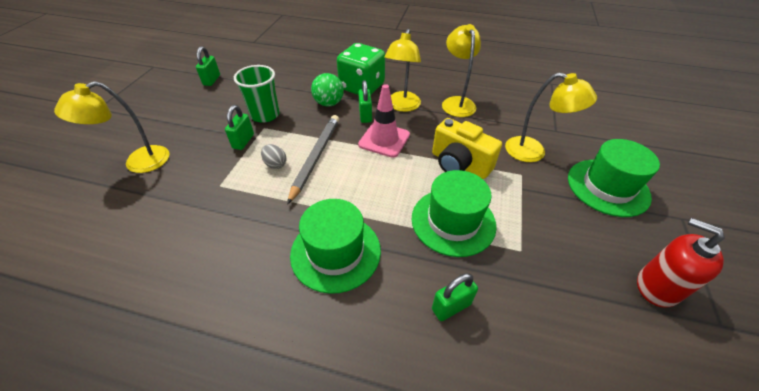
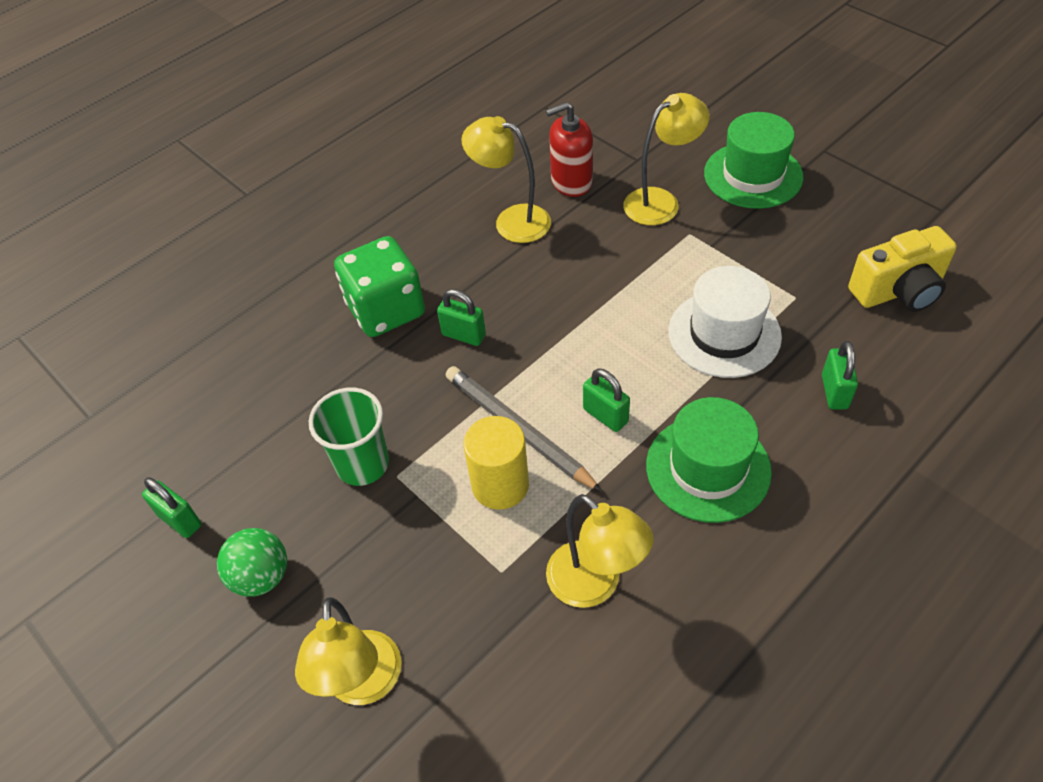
camera: 55 degrees left, 5 degrees up
(243, 141) = (413, 513): green padlock -> green padlock (605, 415)
(275, 164) = (500, 485): grey egg -> yellow cylinder
(329, 103) = (397, 368): green ball -> green ball (261, 576)
(384, 140) = (535, 336): pink traffic cone -> none
(402, 106) = (474, 283): yellow lamp -> yellow lamp (594, 585)
(453, 221) = (724, 334): green hat -> white hat
(459, 164) = (636, 281): yellow camera -> yellow camera (898, 291)
(657, 287) = (887, 224): red soap dispenser -> red soap dispenser (571, 182)

